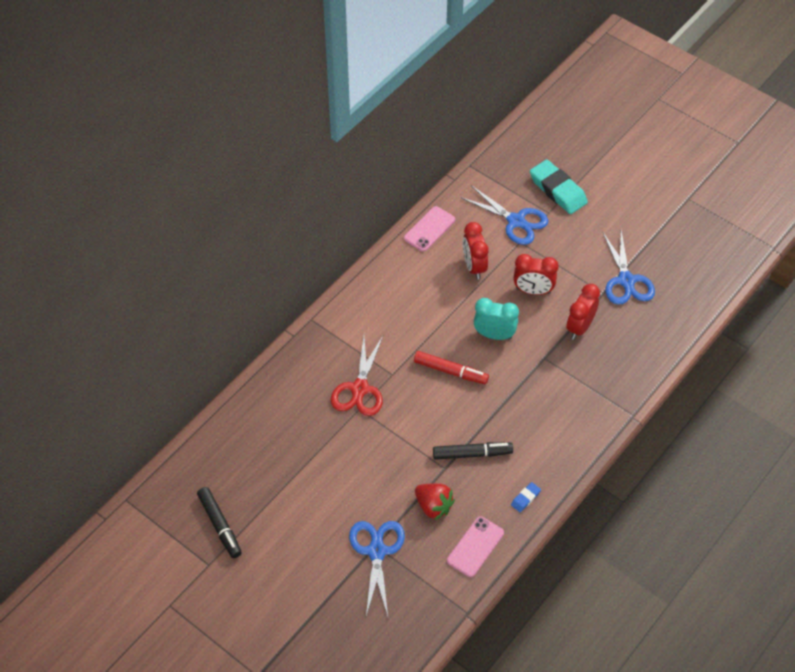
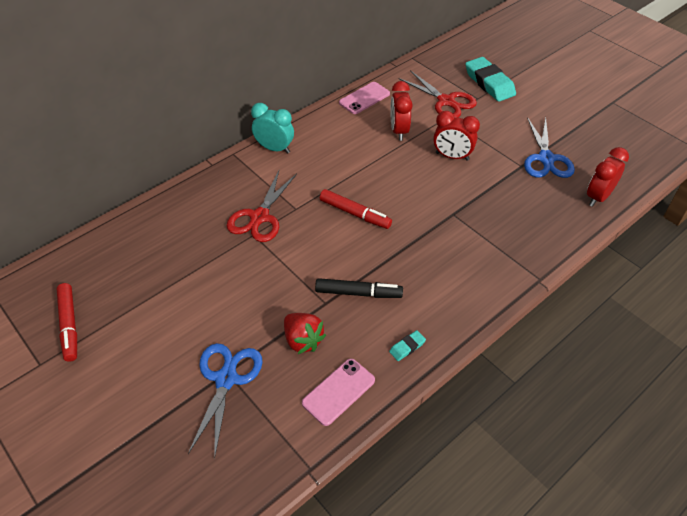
camera: 10 degrees right, 5 degrees down
(220, 525) = (69, 325): black marker -> red marker
(494, 335) = (406, 188): turquoise clock -> turquoise clock (274, 149)
(516, 221) = (446, 101): blue scissors -> red scissors
(525, 498) = (407, 347): blue eraser -> turquoise eraser
(580, 327) = (494, 192): red clock -> red clock (598, 197)

